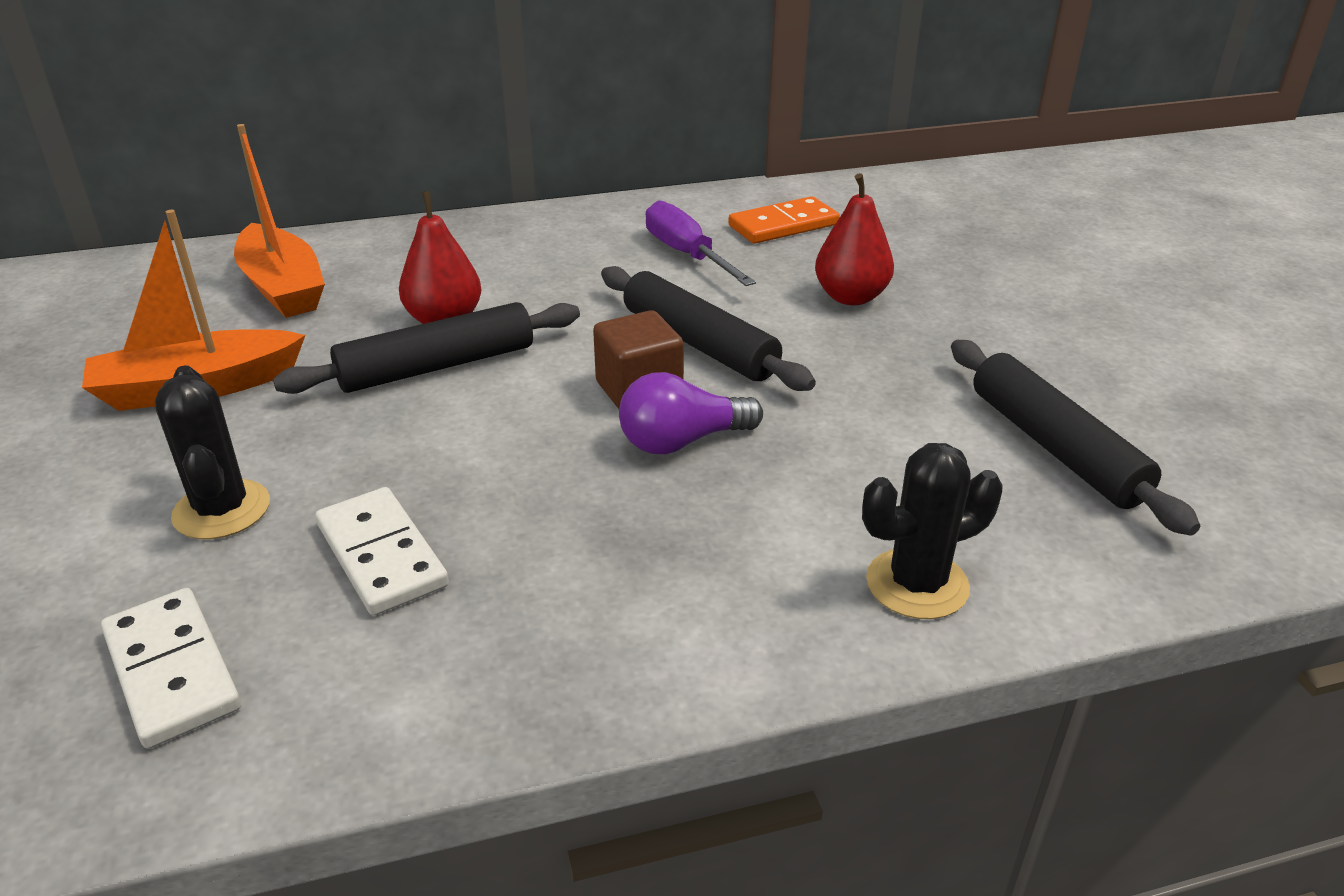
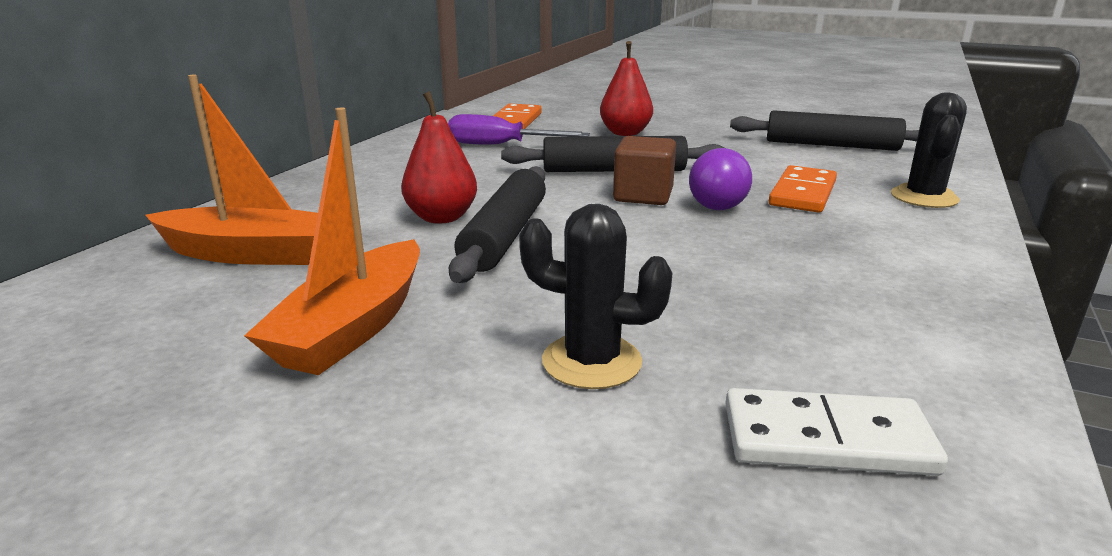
camera: 50 degrees left, 10 degrees down
(381, 555) = (744, 314): white domino -> none
(793, 486) = (803, 193): none -> orange domino

